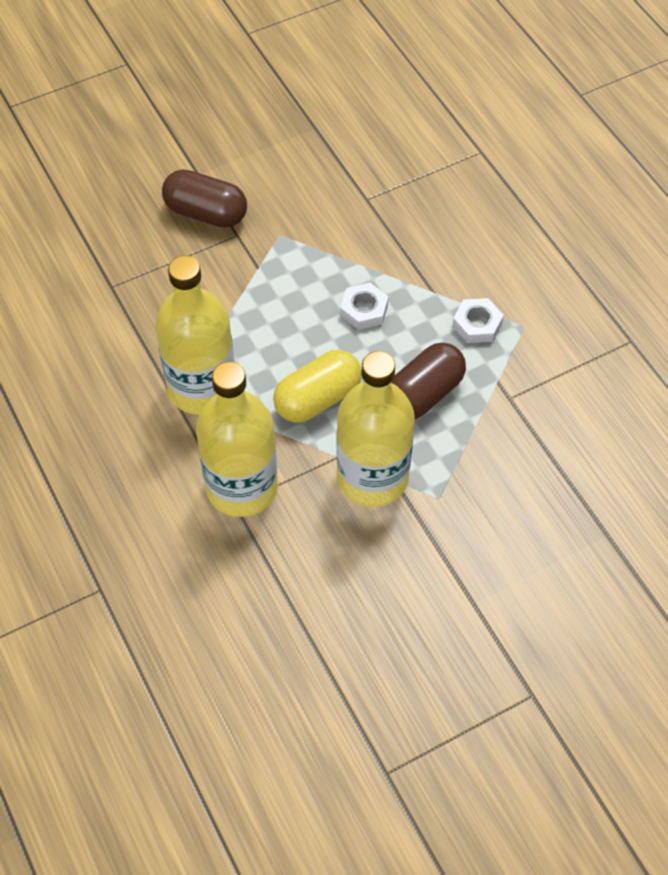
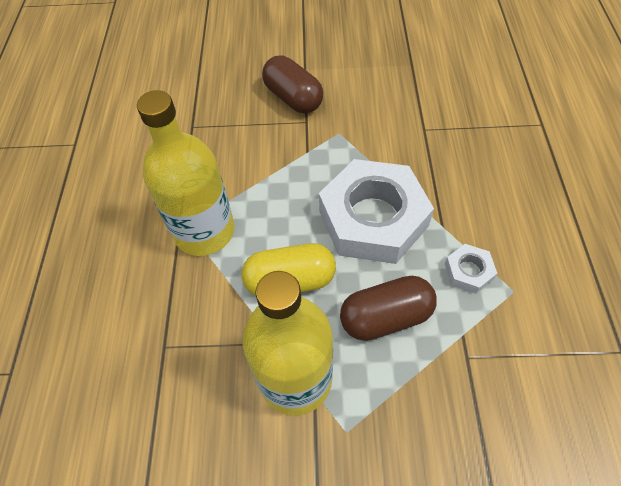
camera: 30 degrees right, 0 degrees up
(242, 487) = (179, 334): yellow bottle -> none
(364, 310) = (373, 218): white nut -> white nut, size x2.38

